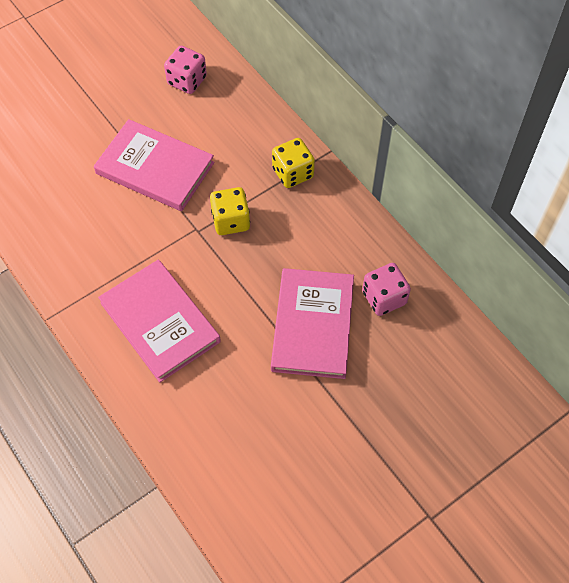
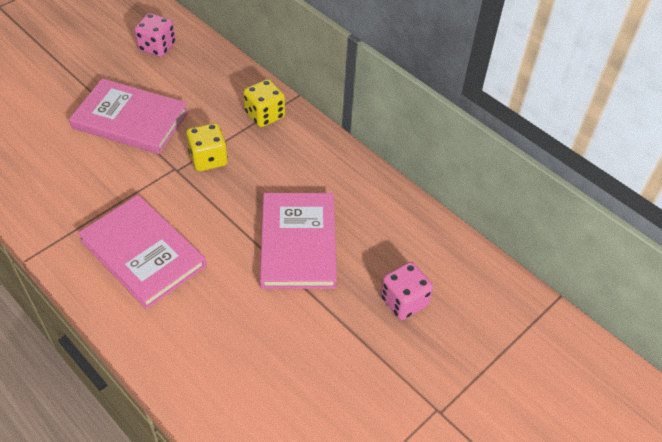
camera: 10 degrees left, 10 degrees down
(384, 298) = (364, 213): pink dice -> pink dice (404, 301)

